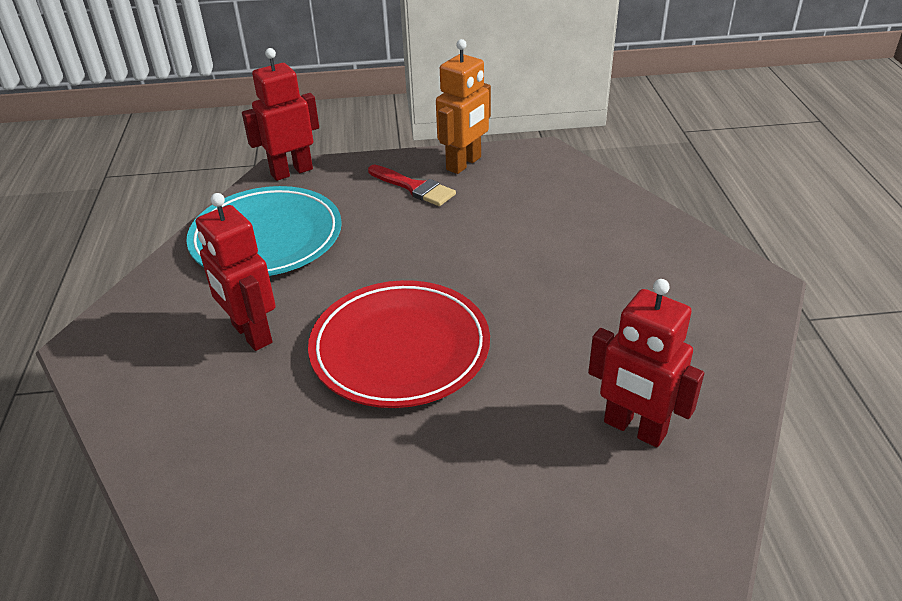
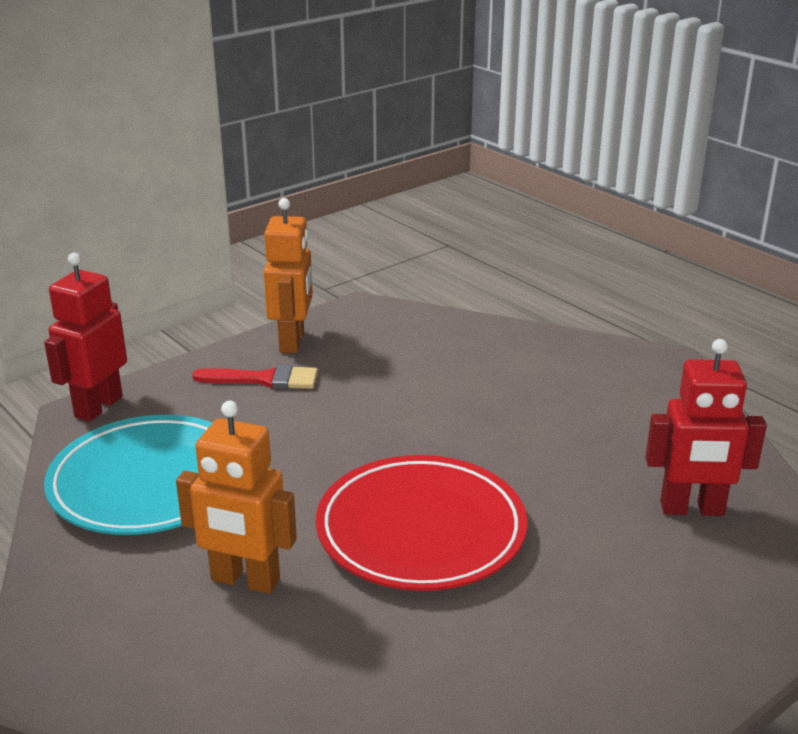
camera: 35 degrees left, 10 degrees down
(251, 334) = (245, 580): red robot -> orange robot

